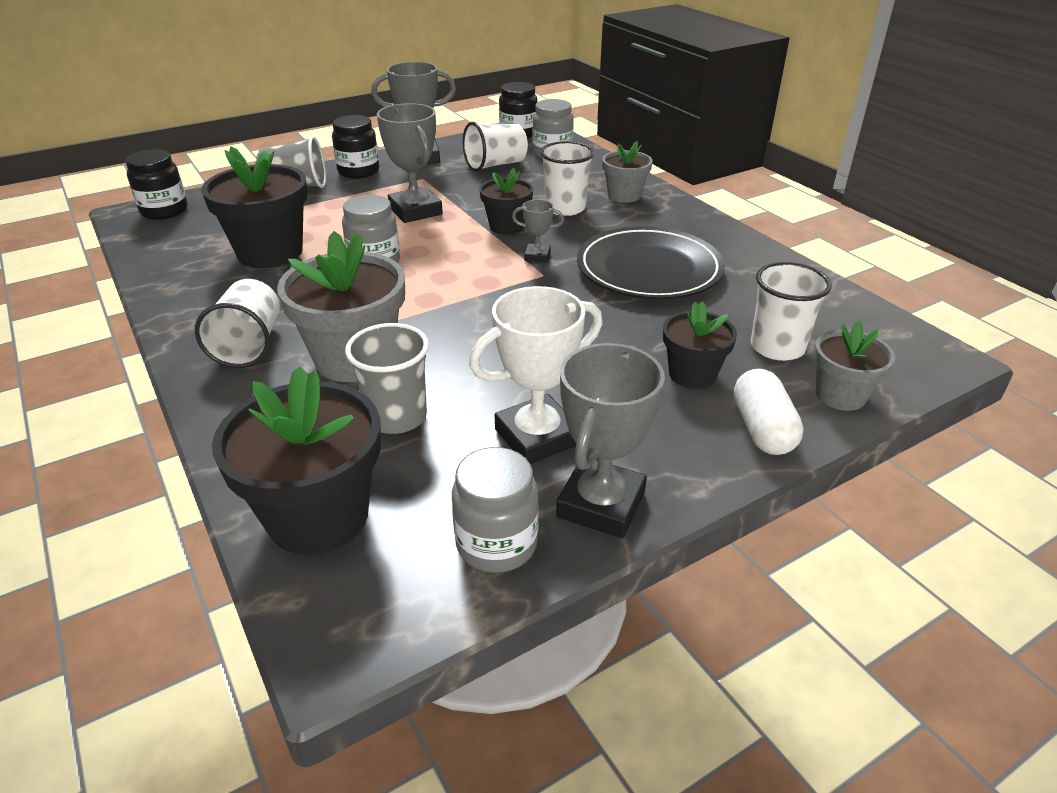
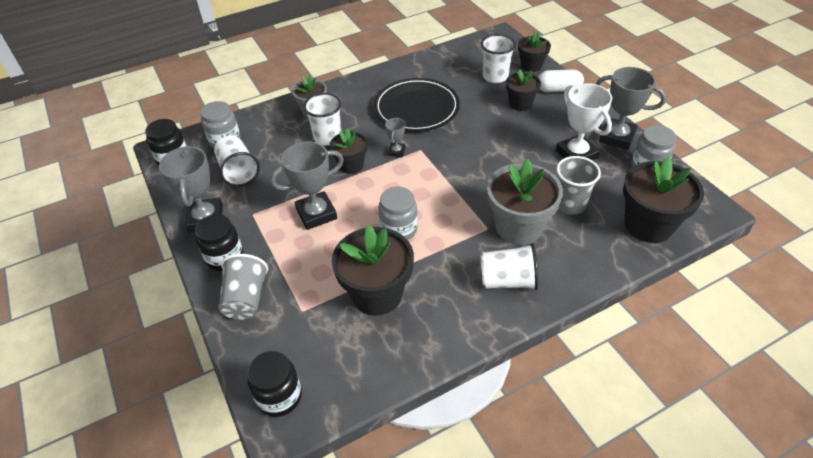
camera: 85 degrees left, 10 degrees up
(840, 395) = (531, 66): grey flower pot -> black flower pot

